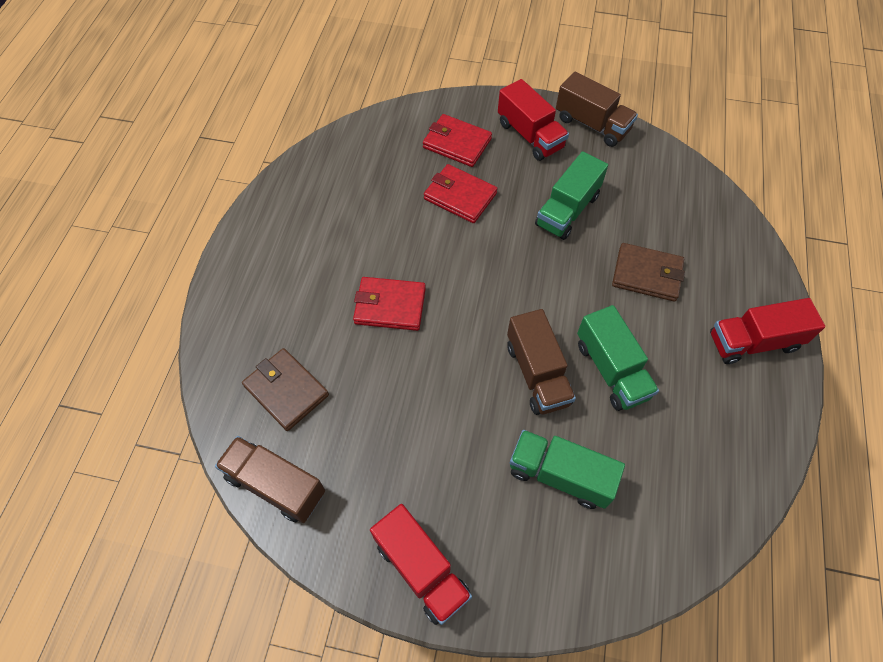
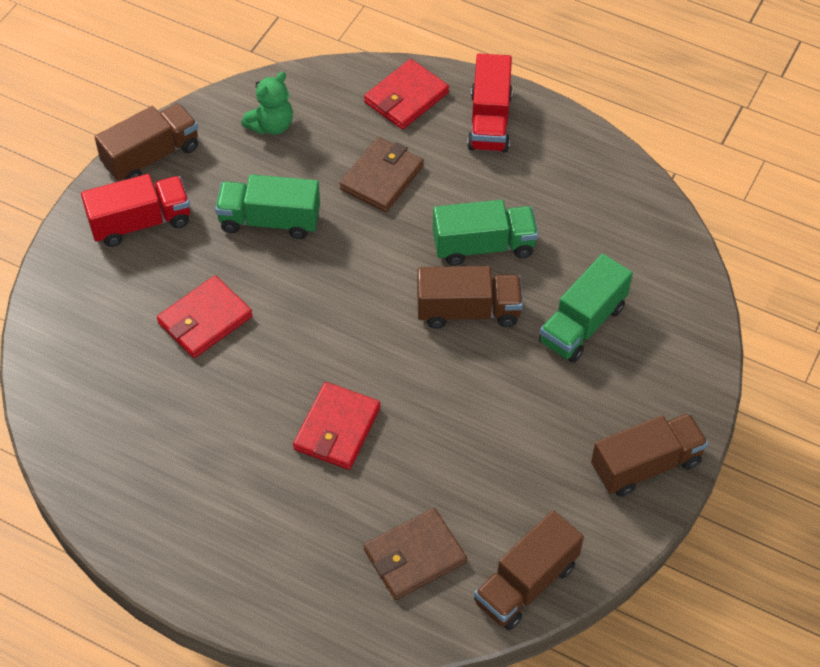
camera: 75 degrees left, 5 degrees down
(421, 569) = (646, 465): red truck -> brown truck
(457, 143) = (118, 301): red wallet -> red wallet (406, 97)
(567, 210) = (269, 220): green truck -> green truck turned 135 degrees clockwise
(660, 186) = (271, 125): none -> green teddy bear

